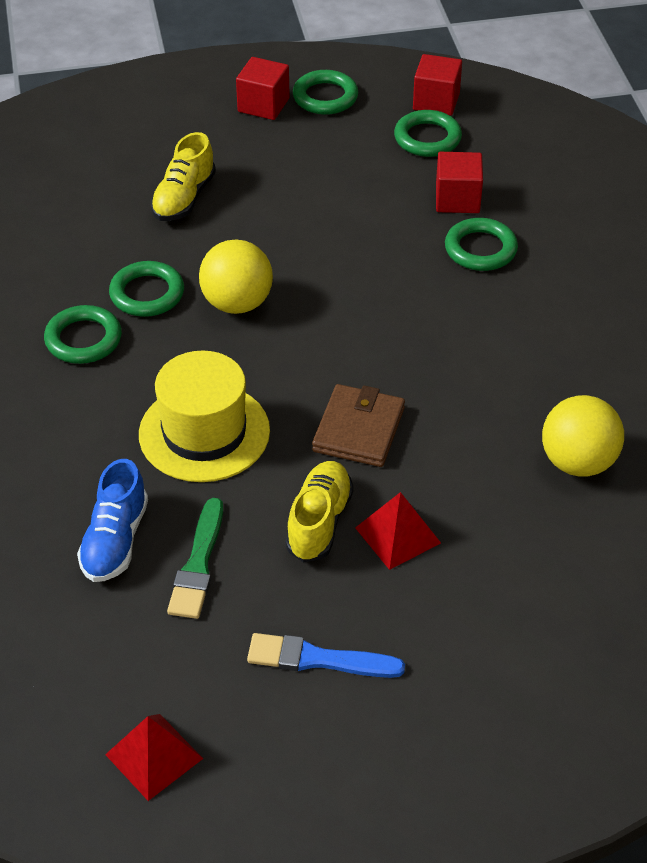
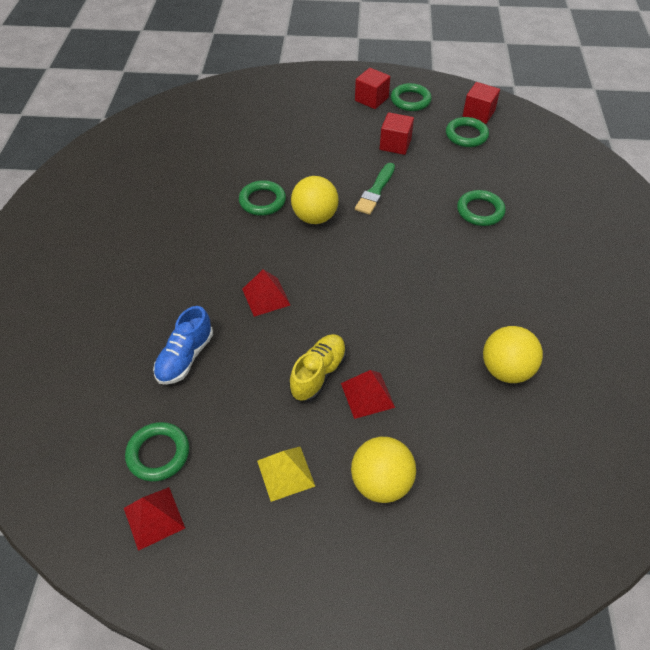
camera: 15 degrees right, 5 degrees up
(83, 339) = (214, 222): green ring -> green ring (158, 453)
(184, 198) = (305, 147): yellow shoe -> none
(198, 564) = (231, 386): green brush -> green brush (375, 191)
(204, 432) = (266, 297): yellow hat -> red pyramid
(318, 659) = (285, 473): blue brush -> yellow pyramid
(358, 429) = (364, 315): brown wallet -> none
(452, 641) = (381, 482): none -> yellow ball
(457, 199) = (474, 176): red cube -> red cube (395, 144)

